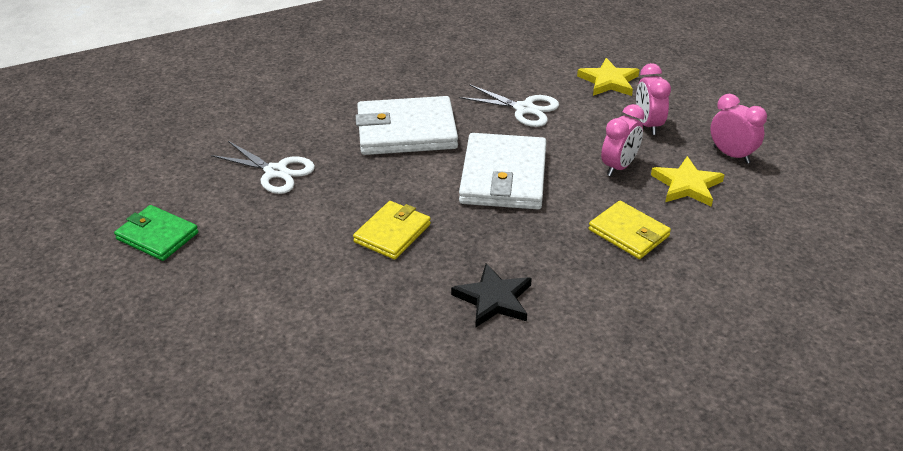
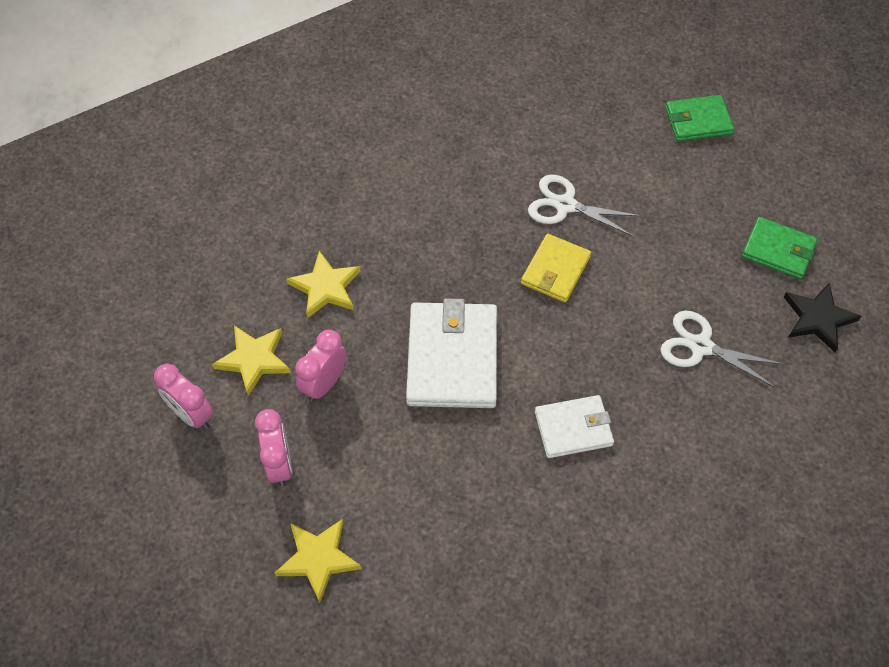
camera: 175 degrees right, 20 degrees up
(164, 373) = (698, 121): none -> green wallet
(406, 131) = (573, 428): white wallet -> white wallet, size x0.60
(494, 299) = (452, 203): black star -> black star (818, 319)
(524, 109) = (433, 485): white scissors -> white scissors (565, 205)
(628, 233) = (325, 287): yellow wallet -> yellow star

